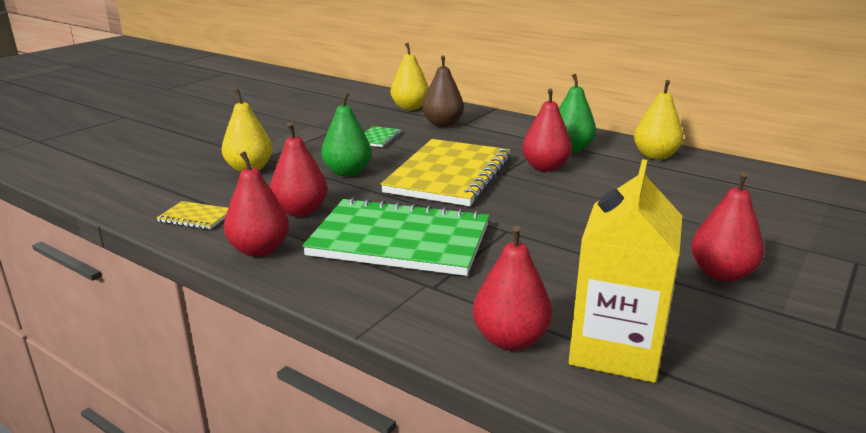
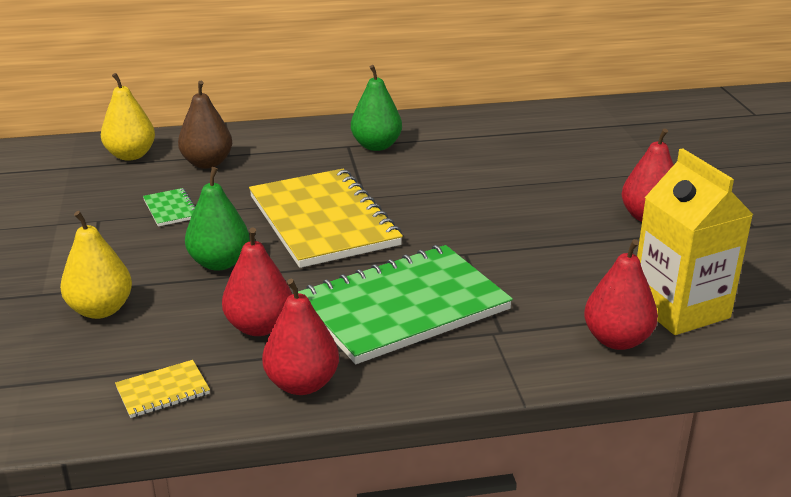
camera: 45 degrees left, 5 degrees up
(545, 167) = (389, 175): red pear -> none
(655, 156) = (452, 126): yellow pear -> none

